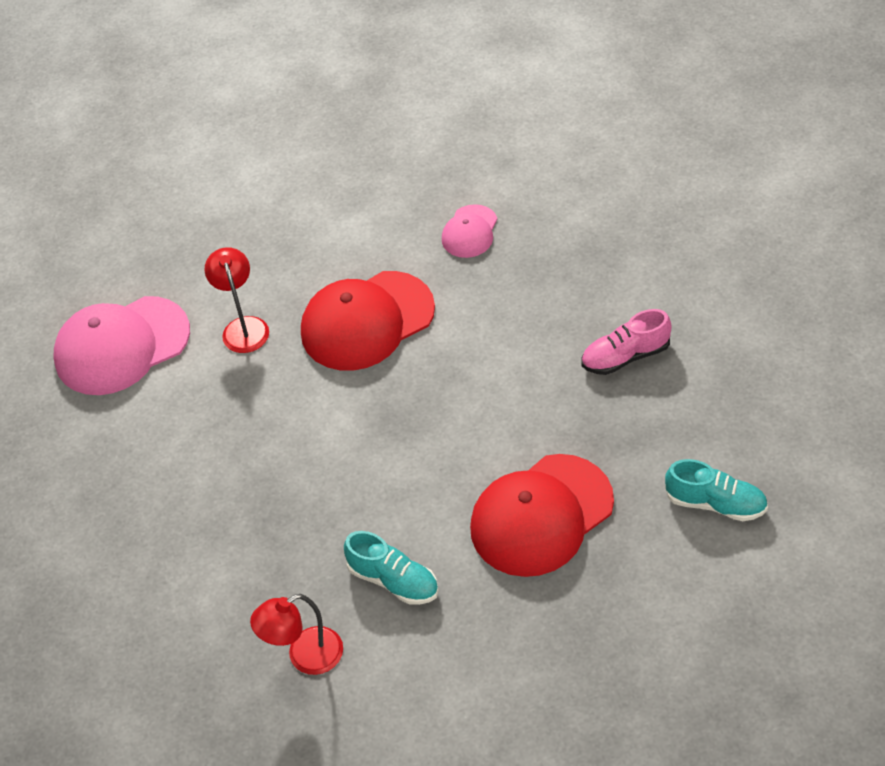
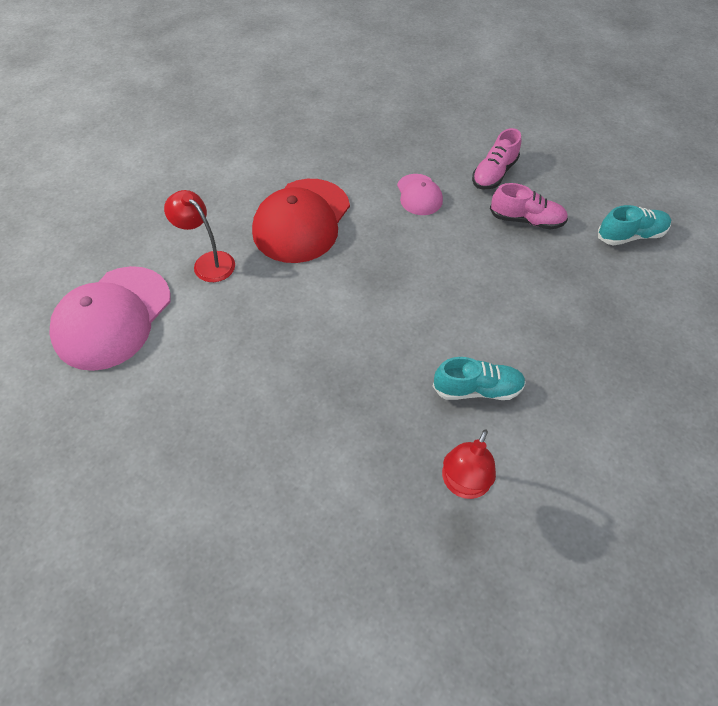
camera: 40 degrees left, 5 degrees up
(470, 232) = (326, 139): pink cap -> pink cap (419, 195)
(541, 515) = (535, 293): red cap -> none
(610, 429) = (526, 220): none -> pink shoe

